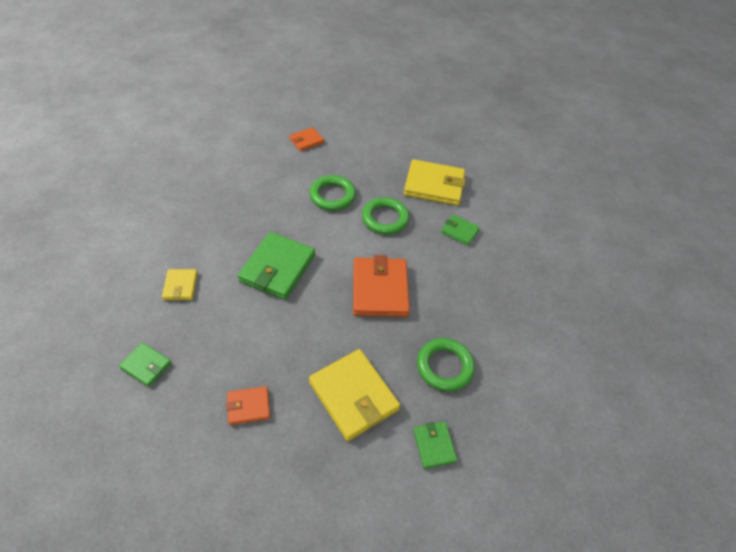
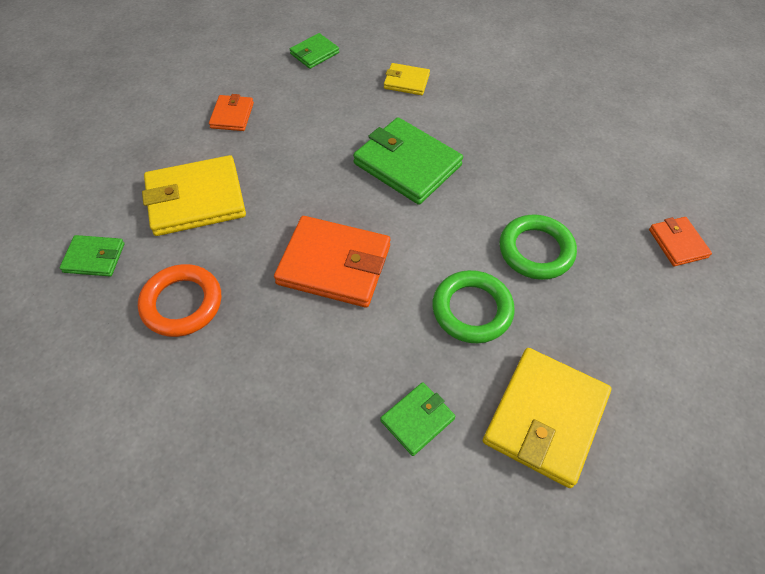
camera: 110 degrees right, 5 degrees up
(444, 366) = (182, 303): green ring -> orange ring

